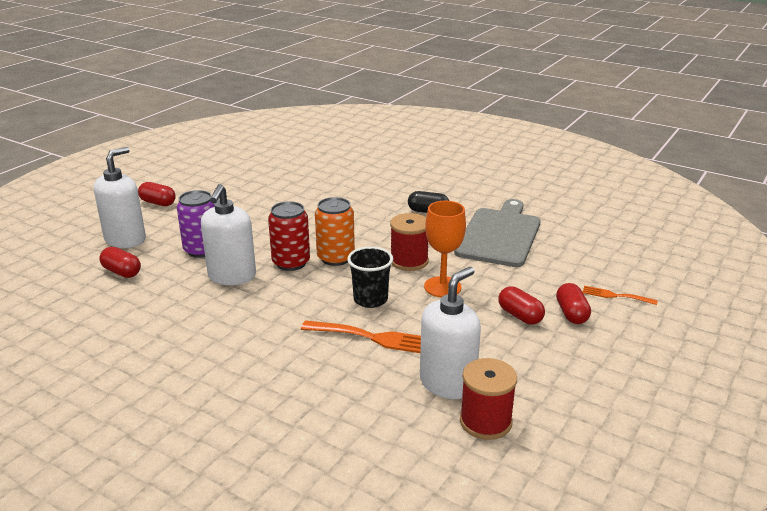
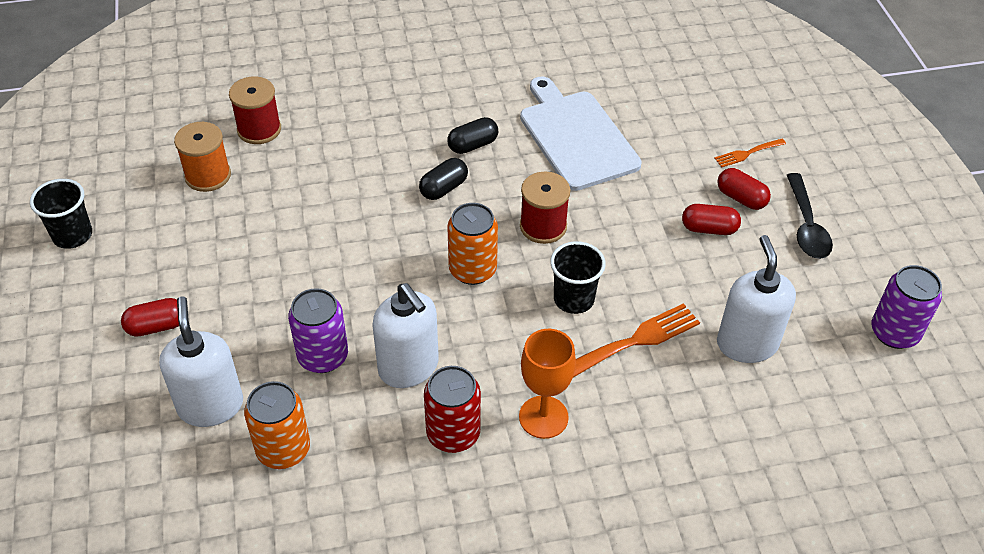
camera: 45 degrees left, 20 degrees up
(122, 272) = (283, 449): red capsule -> orange can
(184, 160) = (72, 235): none -> black cup
(274, 166) = (208, 176): none -> orange spool
(291, 263) = (439, 307): red can -> red can (453, 433)
(380, 220) = (444, 188): none -> black capsule
(442, 287) = (611, 239): orange goblet -> orange goblet (543, 417)
(485, 421) = (814, 359): red spool -> red spool (259, 129)
(499, 235) = (576, 137): grey cutting board -> white cutting board
(581, 449) = (894, 332): none -> purple can
(602, 352) = (806, 225): none -> black spoon

